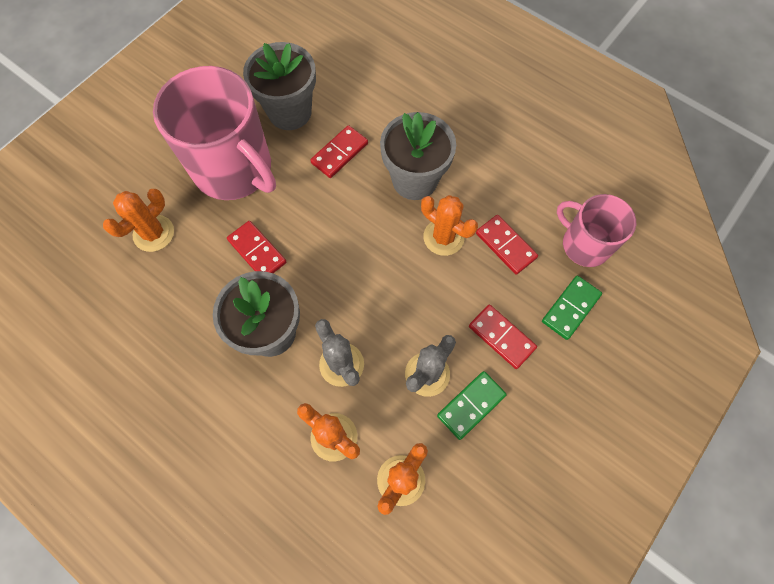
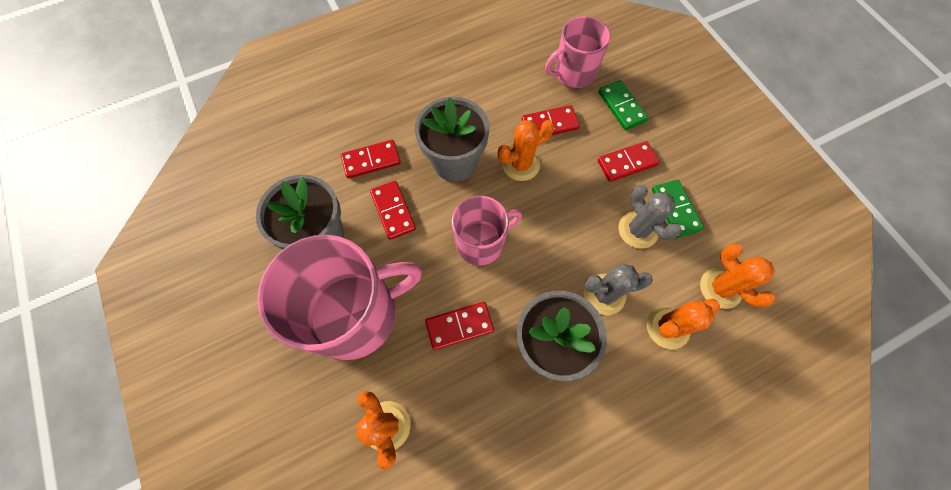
camera: 65 degrees left, 0 degrees up
(343, 236) = (481, 243): none -> pink mug
(380, 114) = (371, 160): none -> red domino

